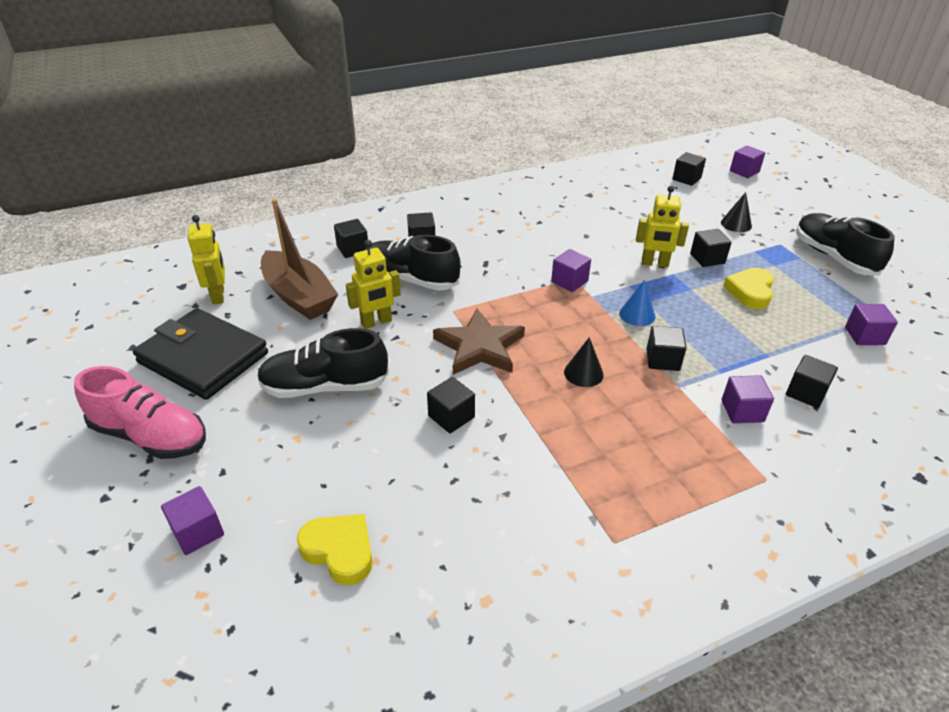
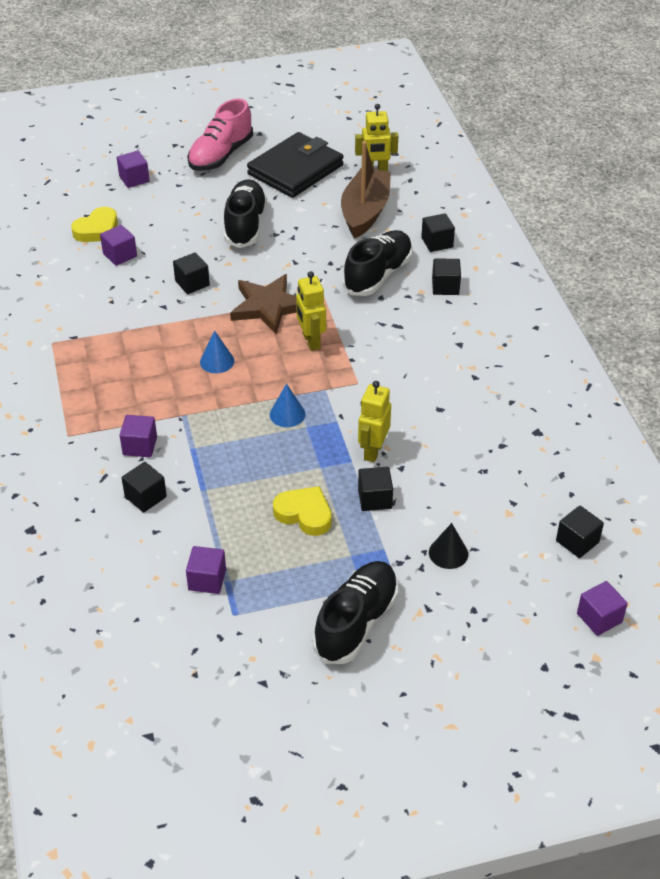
camera: 100 degrees right, 5 degrees up
(299, 296) = (365, 212): brown boat -> brown boat turned 135 degrees clockwise
(376, 322) = (317, 252): yellow robot -> yellow robot (311, 341)
(569, 281) = (353, 378): purple cube -> purple cube (120, 255)
(583, 373) = (217, 361): black cone -> blue cone
(662, 360) = (218, 414): black cube -> none
(833, 257) = (356, 622): black shoe -> black shoe turned 45 degrees counterclockwise

